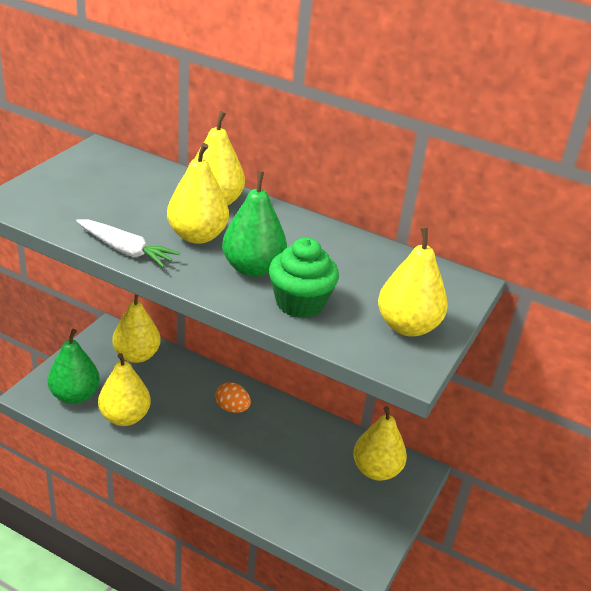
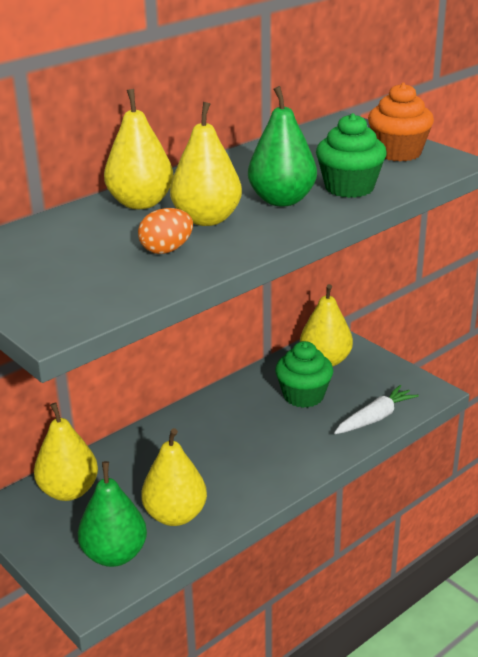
camera: 65 degrees left, 5 degrees down
(126, 250) = (216, 259): white carrot -> white carrot (375, 418)
(232, 408) = (200, 432): orange egg -> orange egg (166, 250)
(312, 464) = (303, 396): none -> green cupcake
(407, 326) = (398, 153): yellow pear -> orange cupcake

